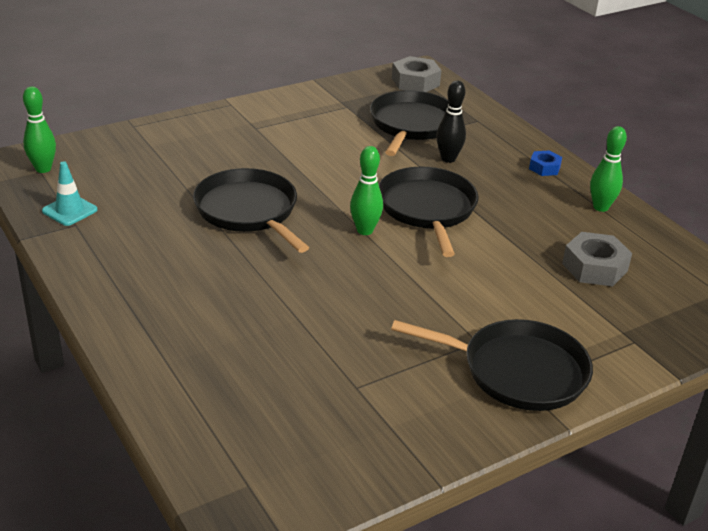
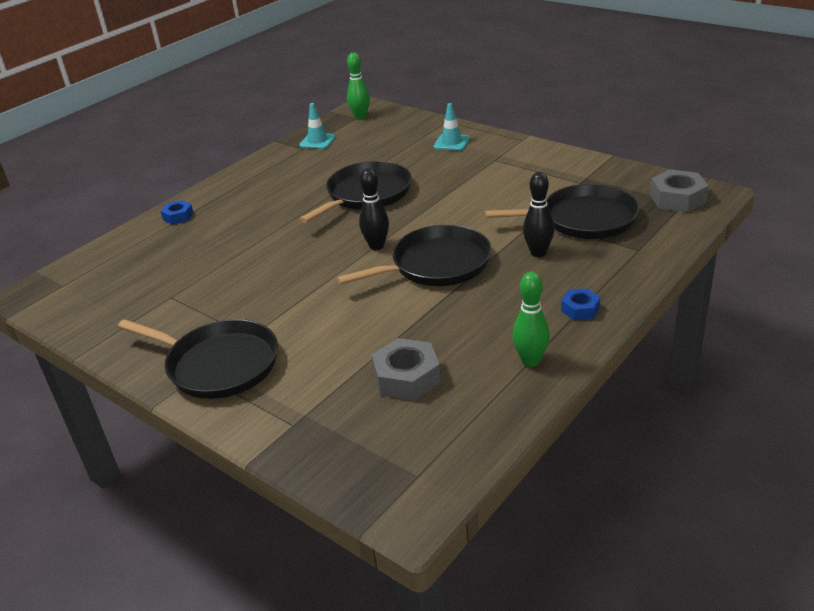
camera: 75 degrees right, 0 degrees up
(153, 353) = (178, 216): none -> blue nut
(189, 137) = (451, 143): none -> turquoise traffic cone
(365, 230) = (376, 246): green bowling pin -> black bowling pin
(517, 371) = (218, 364): black pan -> black pan turned 60 degrees counterclockwise

